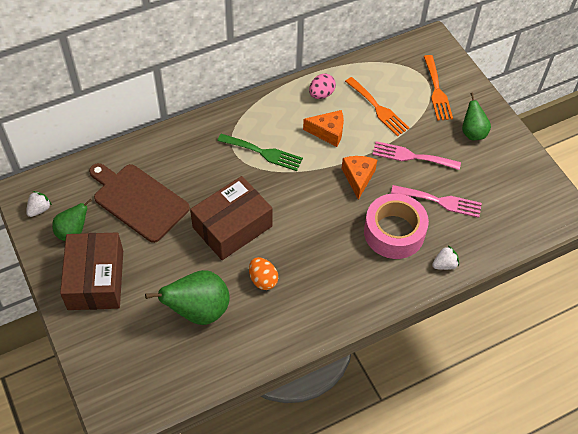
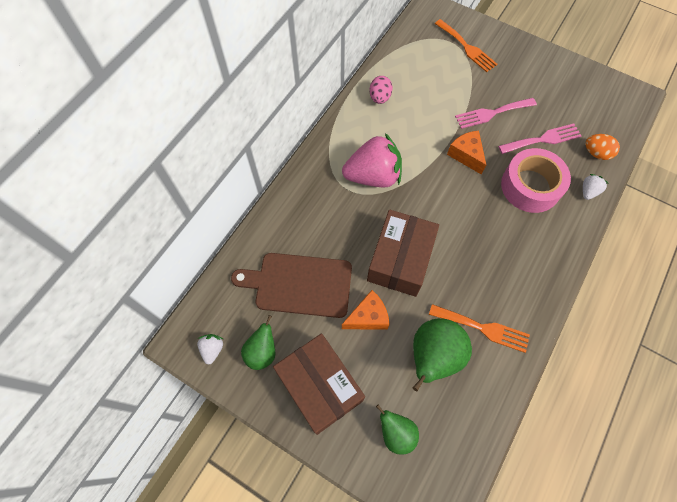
camera: 30 degrees left, 10 degrees up
(263, 153) = (373, 176): green fork -> pink strawberry
(263, 280) = (463, 293): orange egg -> orange egg (596, 153)
(328, 132) = (411, 128): orange cheese -> orange cheese (368, 317)
(378, 108) = (434, 86): orange fork -> orange fork (483, 328)
(472, 133) = (520, 68): green pear -> green pear (396, 433)

